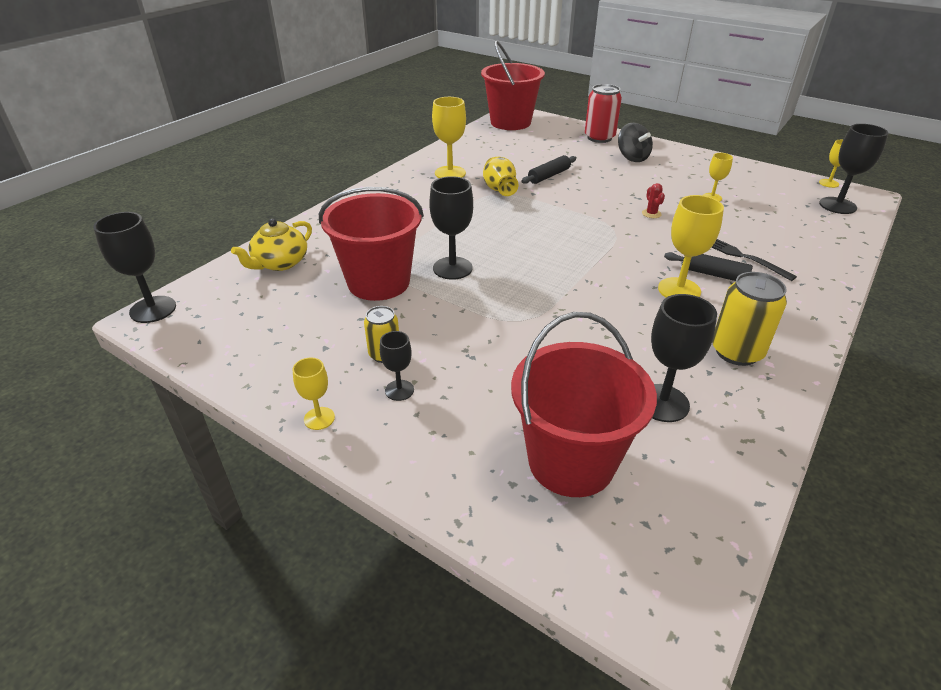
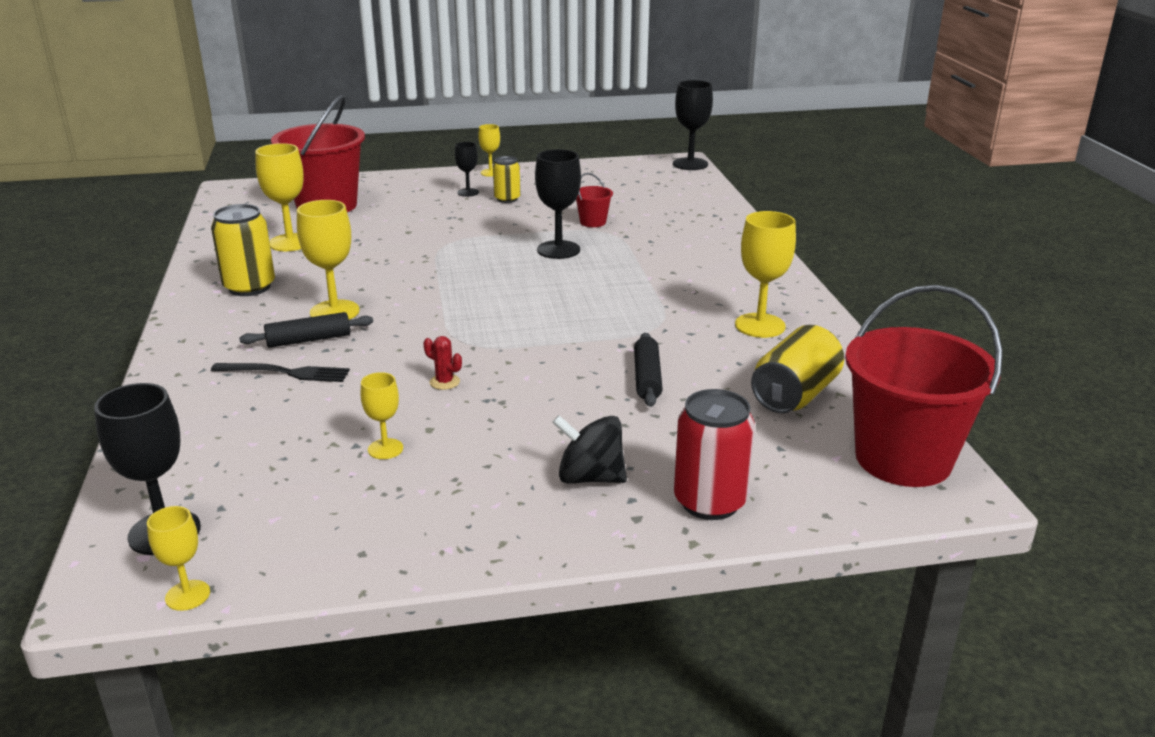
camera: 135 degrees right, 10 degrees down
(280, 263) = (688, 204): yellow teapot -> none
(378, 282) = (593, 222): red bucket -> red bucket, size x0.42
(499, 190) = (664, 331): yellow vase -> none
(501, 148) = (795, 395): none -> yellow can
(662, 403) = (290, 242): black goblet -> yellow goblet

